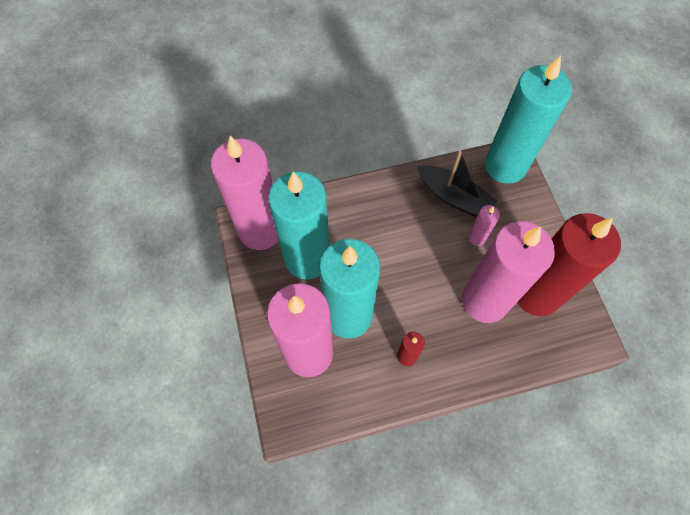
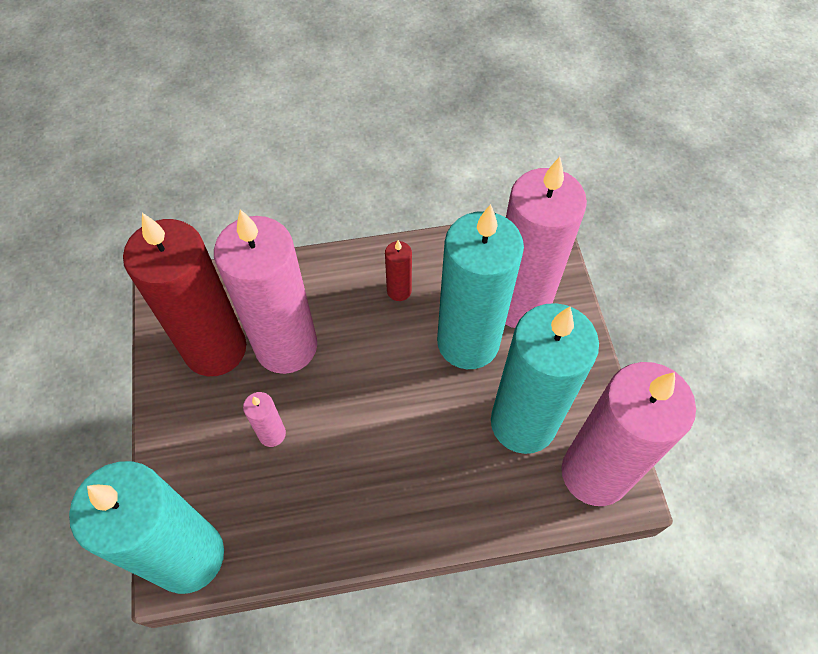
camera: 175 degrees left, 5 degrees down
(454, 197) = (289, 504): black boat -> none

